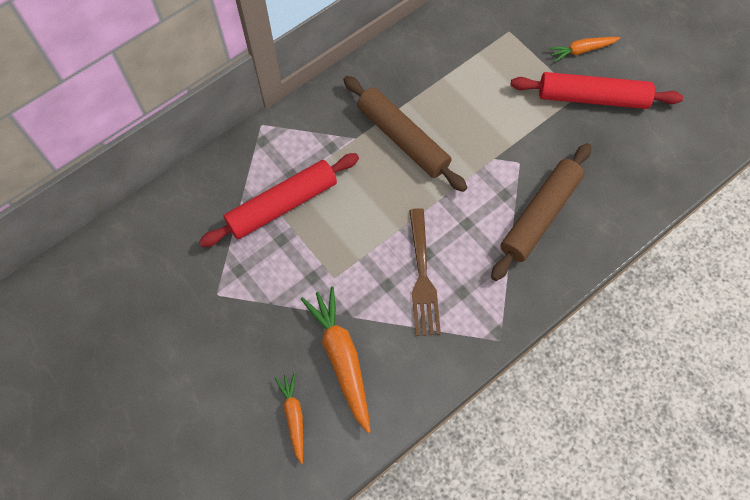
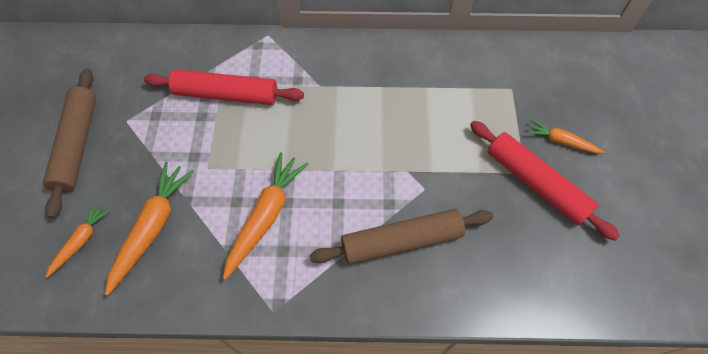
camera: 40 degrees right, 5 degrees down
(402, 139) = (352, 109): brown rolling pin -> brown rolling pin (77, 144)
(422, 277) = (266, 216): brown fork -> orange carrot

